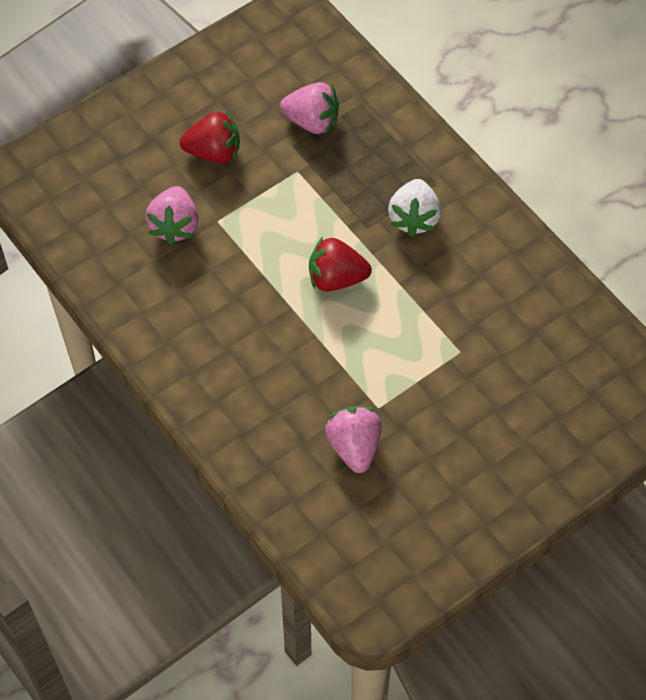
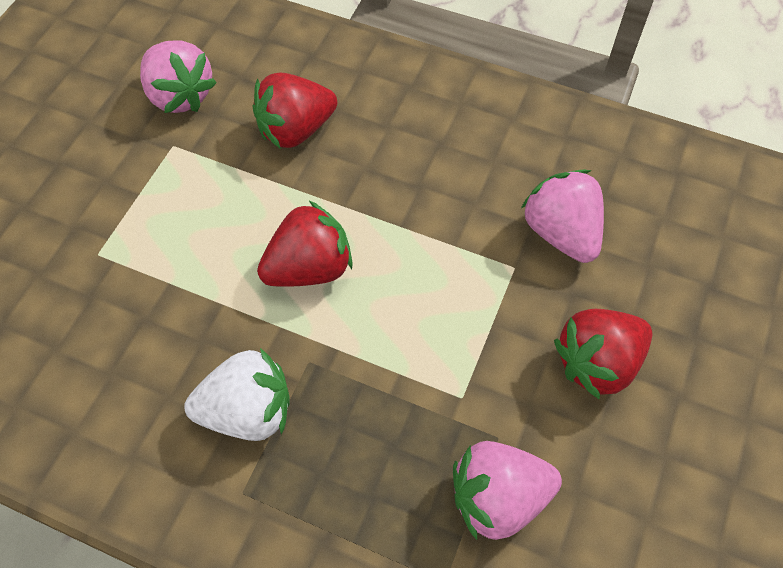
camera: 150 degrees right, 0 degrees up
(289, 377) = (295, 130): none -> red strawberry
(414, 218) = (248, 411): white strawberry -> white strawberry turned 105 degrees clockwise

